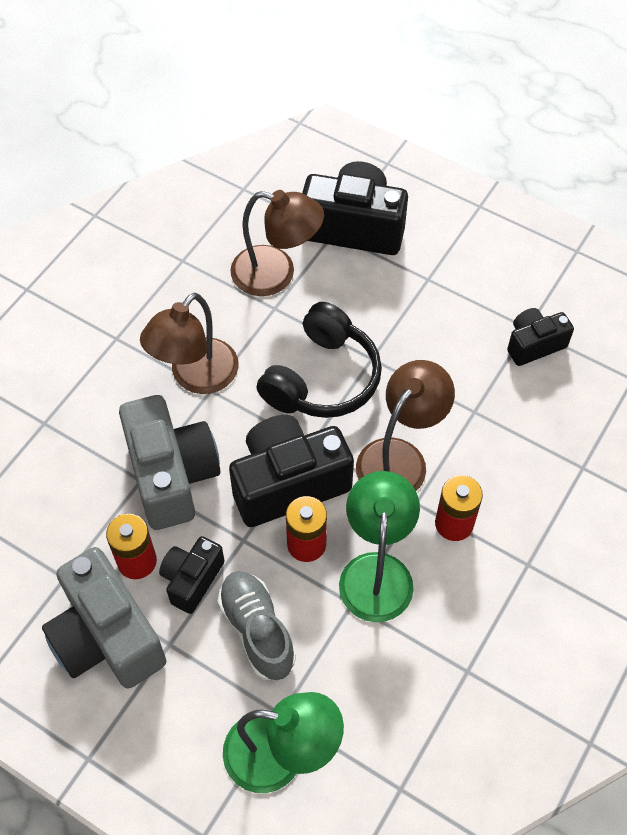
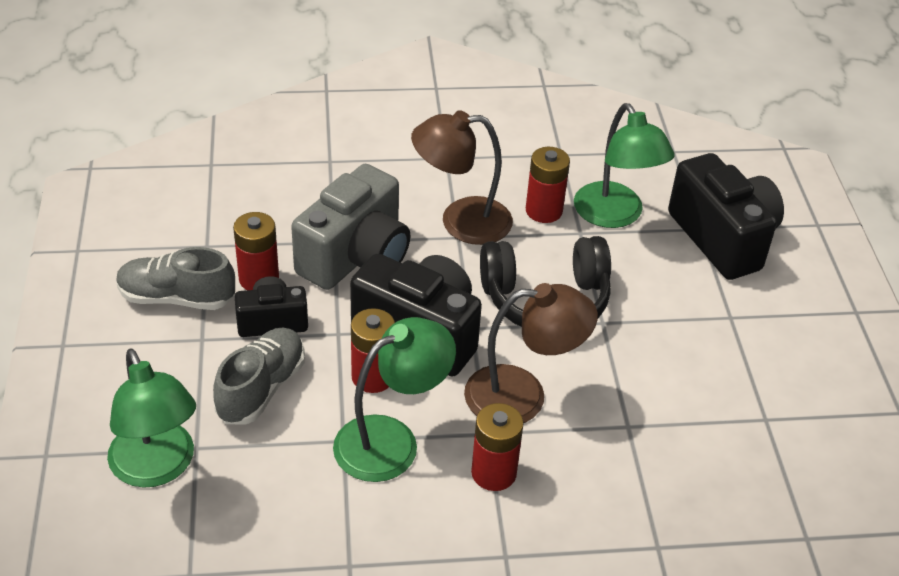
camera: 50 degrees right, 15 degrees down
(107, 637) = (176, 298): grey camera -> grey shoe
(232, 315) = (544, 211): none -> red battery
(276, 274) = (615, 215): brown lamp -> green lamp
(534, 344) = (753, 433): black camera -> none

